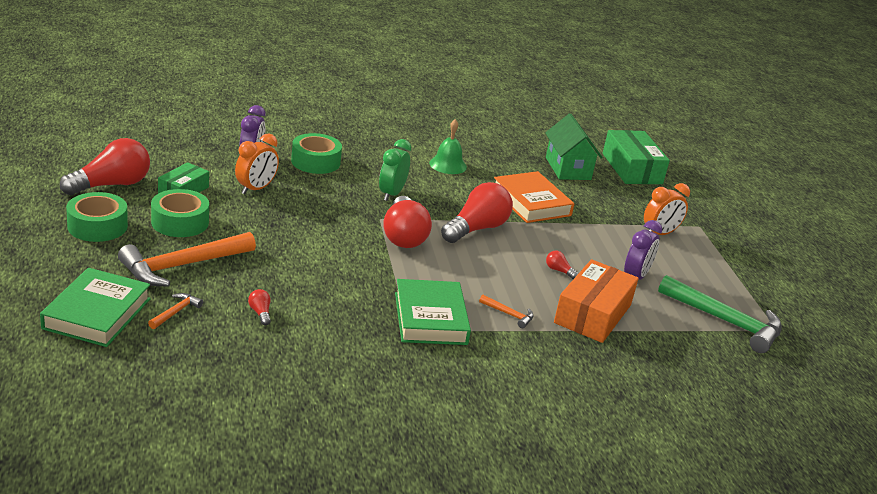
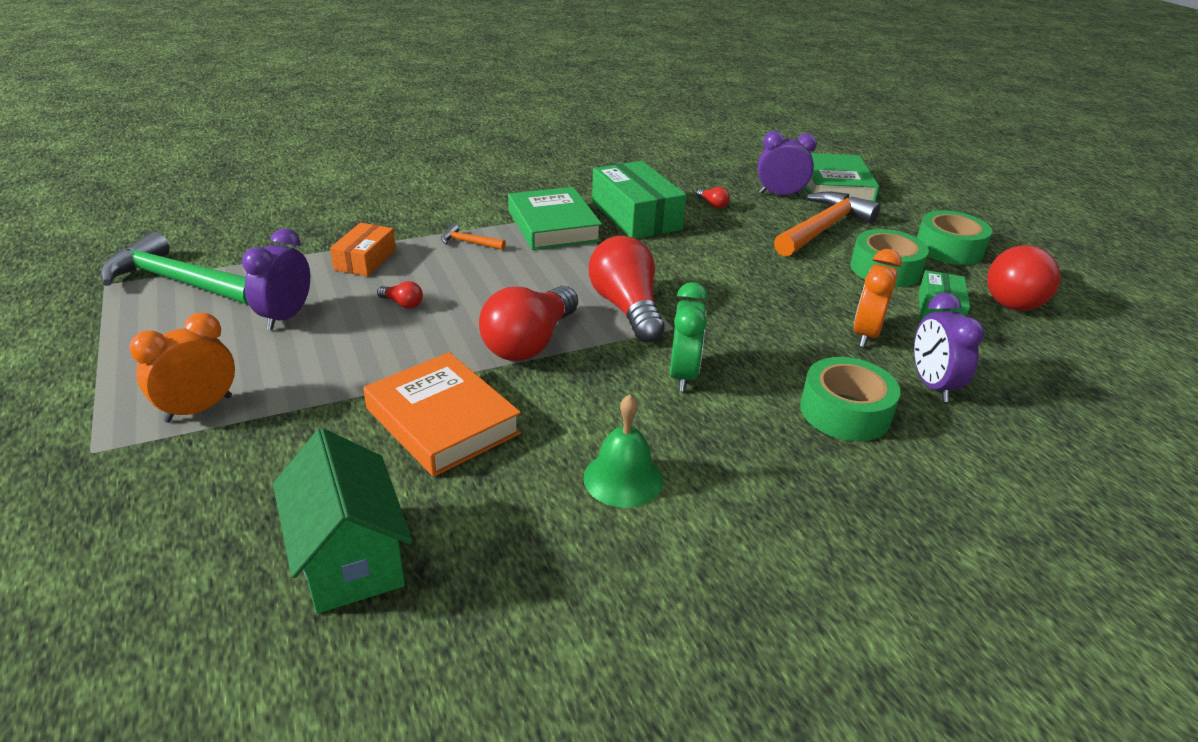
camera: 170 degrees right, 5 degrees up
(176, 312) = (780, 195): orange hammer -> purple clock
(593, 314) = (365, 260): orange box -> orange box, size x0.59
(632, 168) = (160, 620): green box -> green box (636, 216)

